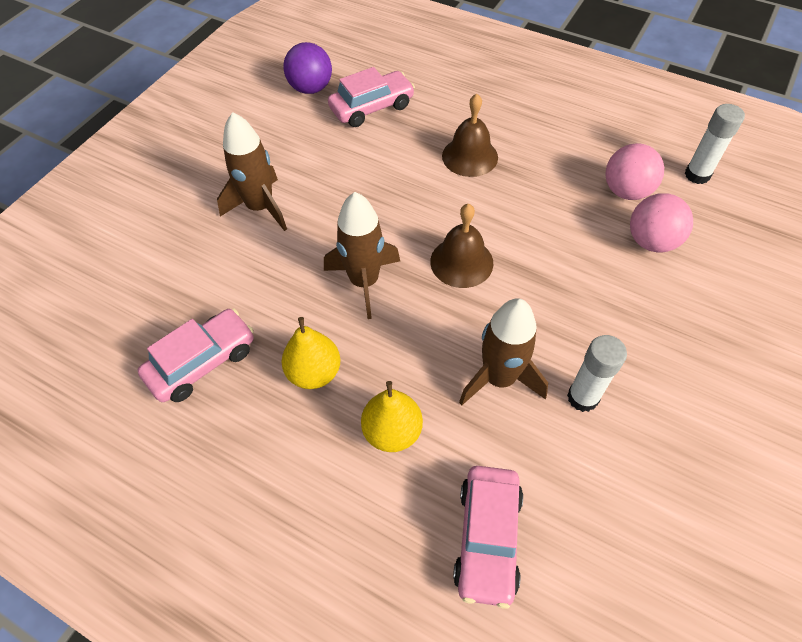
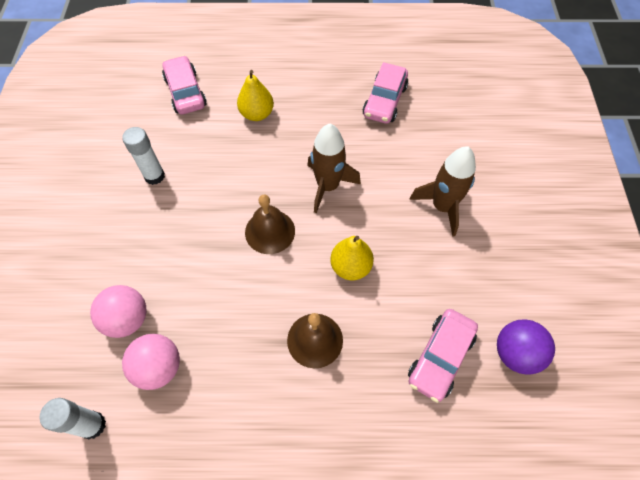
camera: 150 degrees right, 5 degrees up
(314, 372) = (319, 123): yellow pear -> yellow pear (350, 267)
(499, 378) = (209, 165): brown rocket -> none

